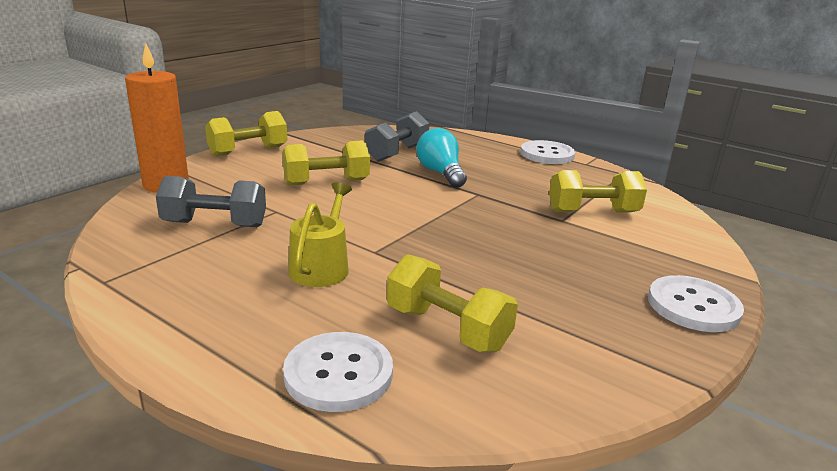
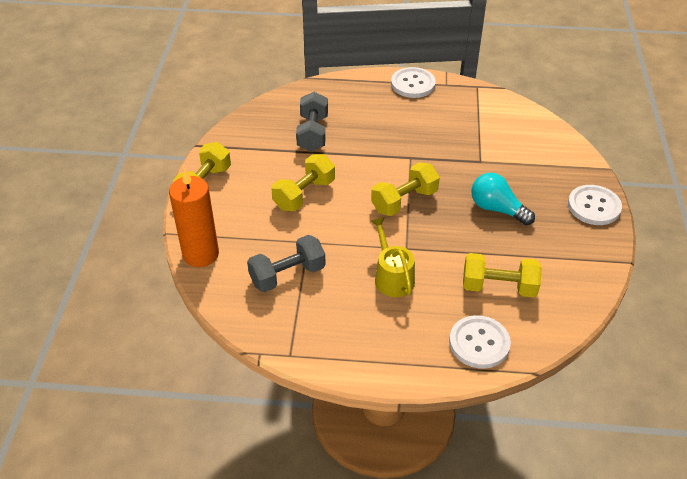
camera: 30 degrees left, 20 degrees up
(440, 173) = (366, 145): turquoise light bulb -> turquoise light bulb (497, 209)
(592, 212) = (491, 143): yellow dumbbell -> yellow dumbbell (404, 201)

